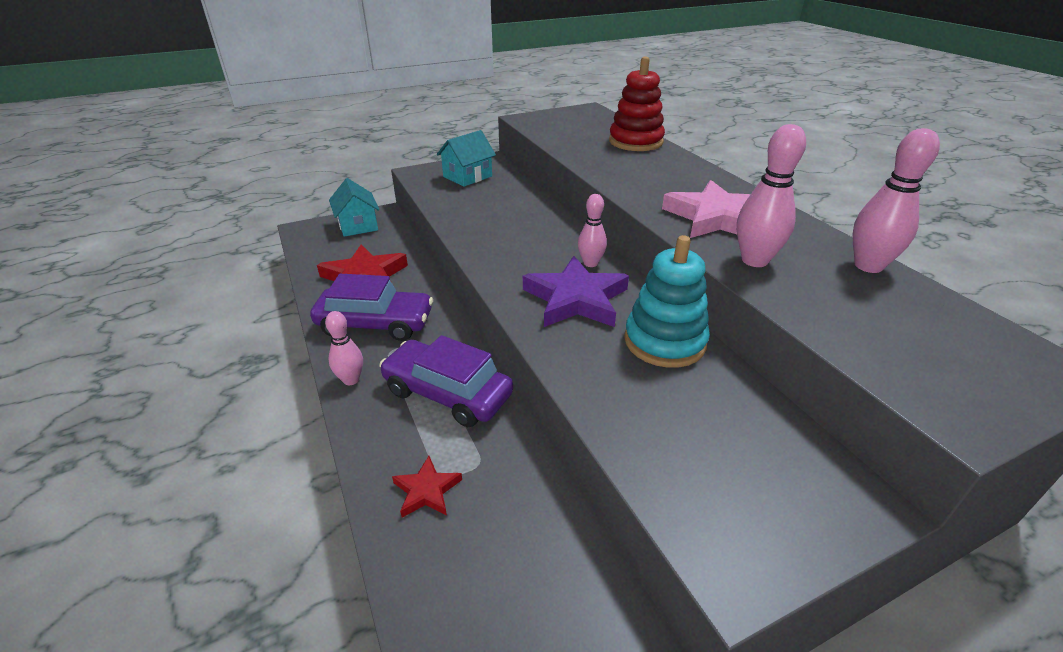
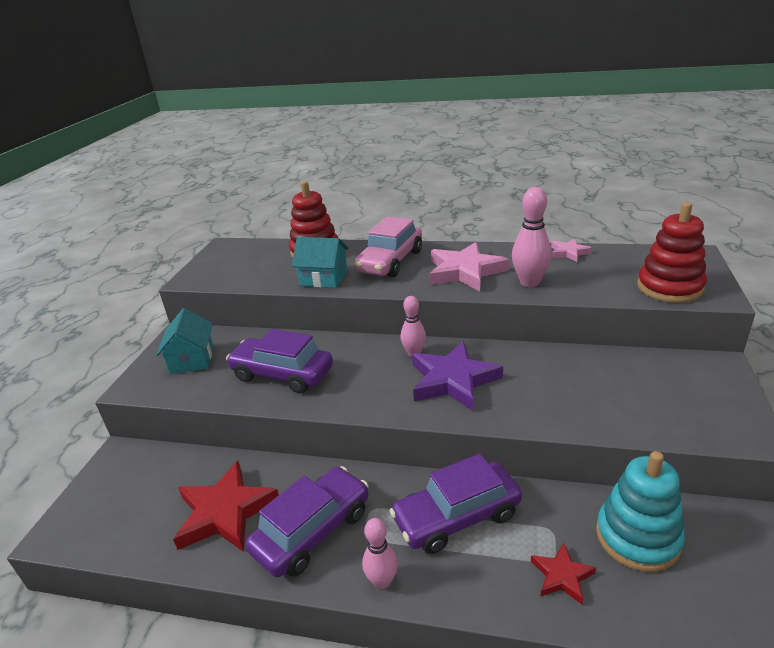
camera: 50 degrees left, 5 degrees down
(358, 225) = (116, 482): turquoise house -> turquoise house (324, 278)
(490, 216) = (282, 374): none -> purple car
(664, 341) = (537, 364): turquoise stacking toy -> turquoise stacking toy (637, 537)
(672, 177) = (390, 262): none -> pink car
(868, 266) = (569, 252): pink bowling pin -> pink star
(913, 368) = (669, 287): none -> red stacking toy

